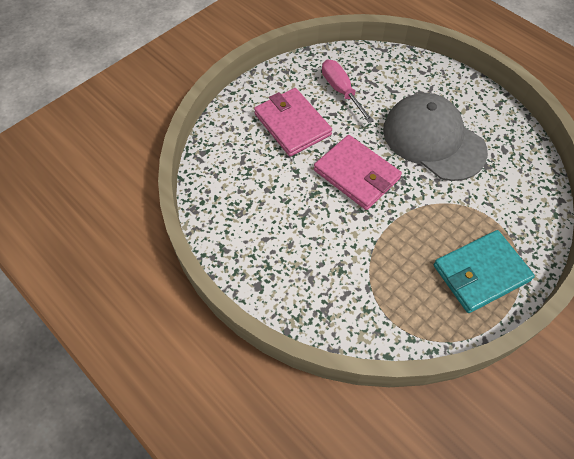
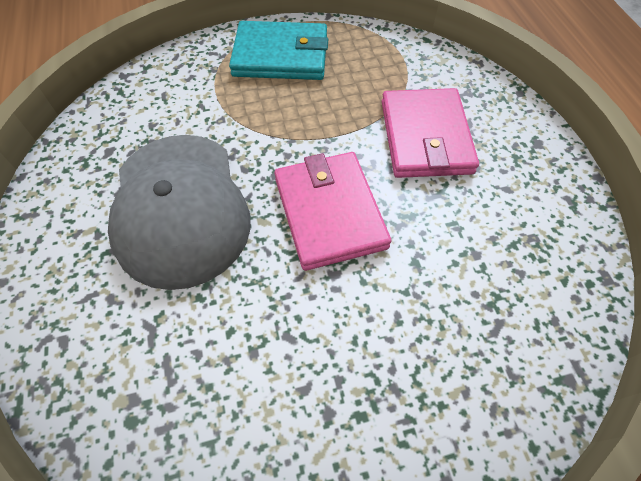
camera: 150 degrees left, 0 degrees up
(292, 124) = (375, 353): pink wallet -> pink wallet (425, 137)
(341, 91) = (238, 380): pink screwdriver -> none

